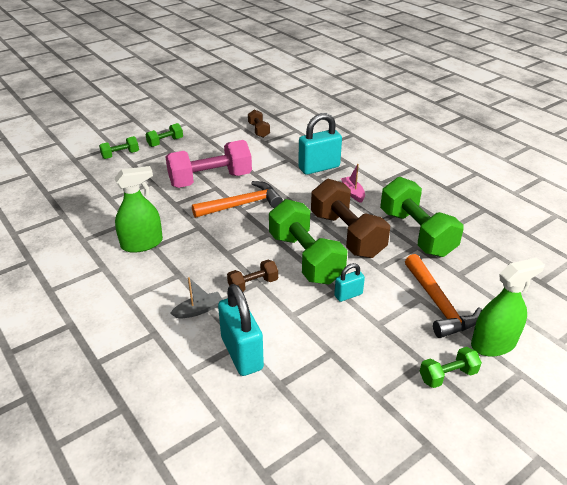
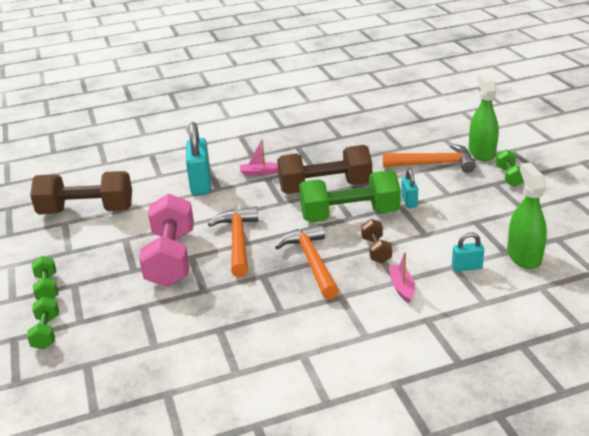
camera: 70 degrees left, 5 degrees down
(142, 244) = (272, 321): green spray bottle -> green spray bottle (524, 256)
(198, 310) = (402, 287): grey boat -> pink boat
(224, 249) = (311, 261): none -> orange hammer
(242, 353) = (466, 267): turquoise padlock -> turquoise padlock, size x0.52
(259, 130) = (87, 211): brown dumbbell -> brown dumbbell, size x2.08
(416, 233) = (340, 154): green dumbbell -> none

